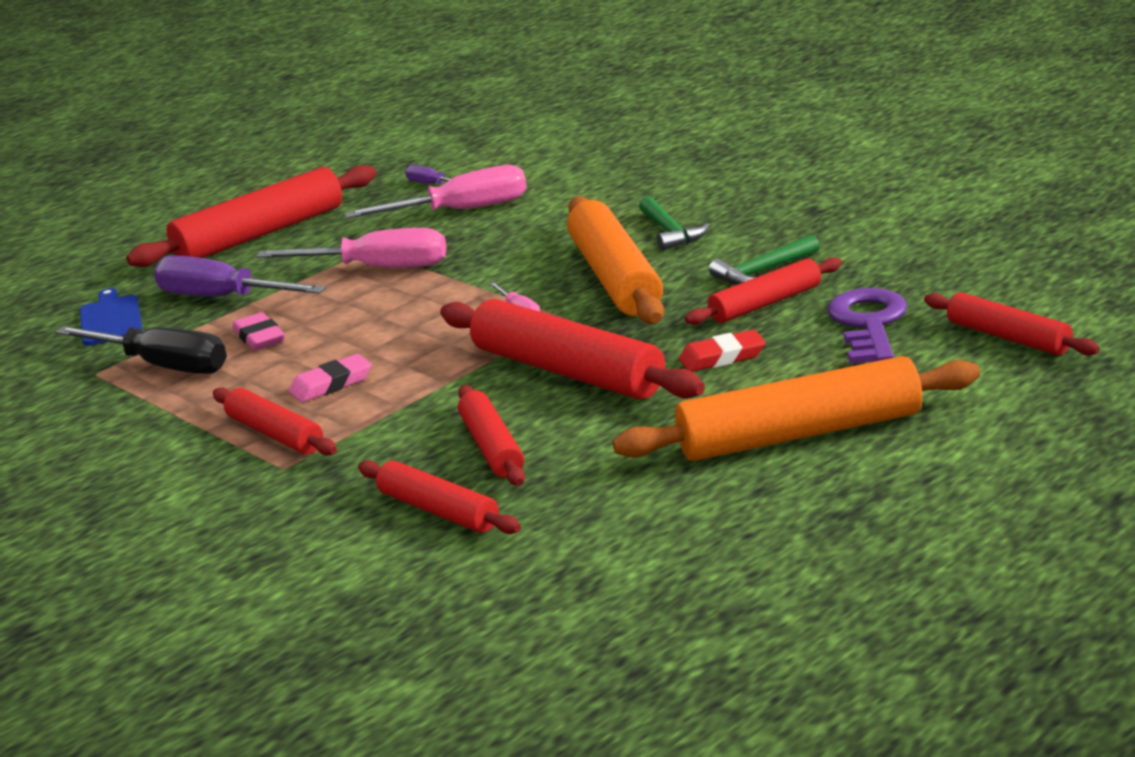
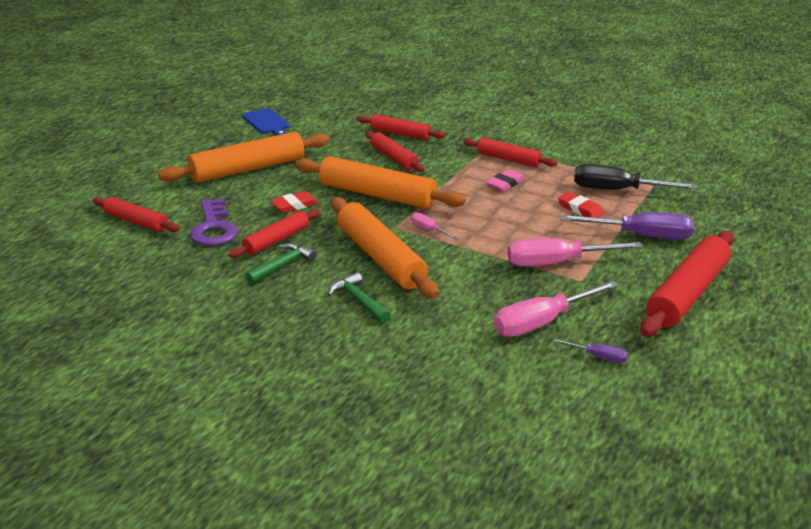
camera: 160 degrees right, 5 degrees up
(110, 319) = (697, 218): blue cutting board -> blue cutting board (267, 122)
(259, 337) = (580, 209): pink eraser -> red eraser
(567, 371) = (377, 195): red rolling pin -> orange rolling pin

